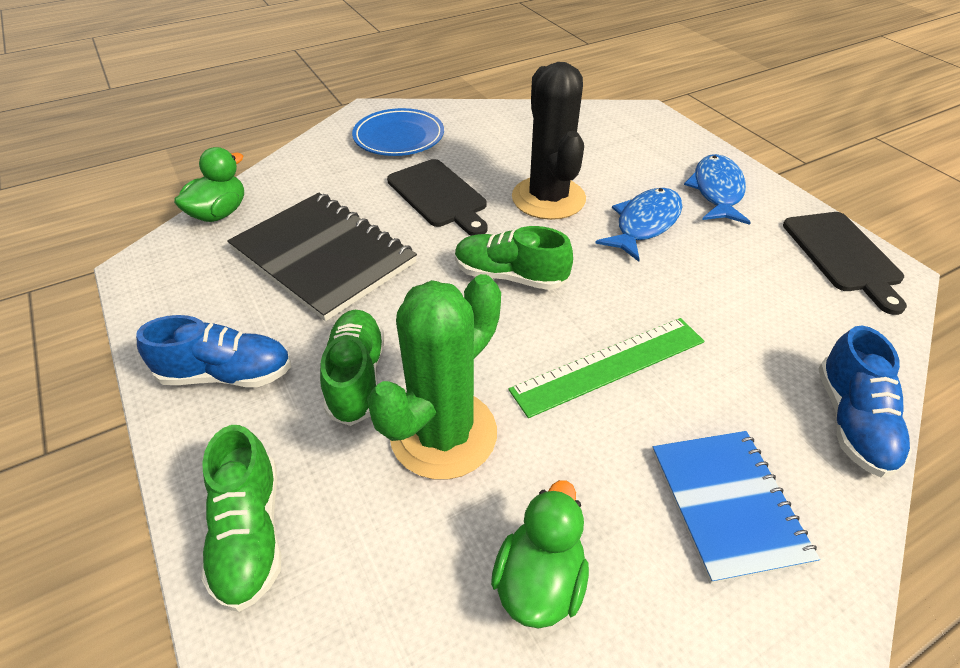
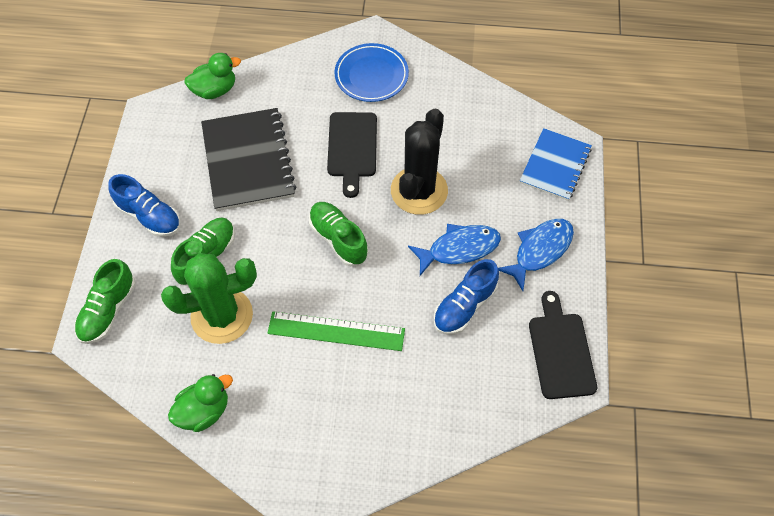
camera: 35 degrees right, 15 degrees up
(727, 504) = (316, 437): blue notebook -> blue notebook (555, 165)
(843, 255) = (561, 351): black cutting board -> black cutting board turned 150 degrees clockwise
(852, 421) = (427, 444): blue shoe -> blue shoe (464, 306)

